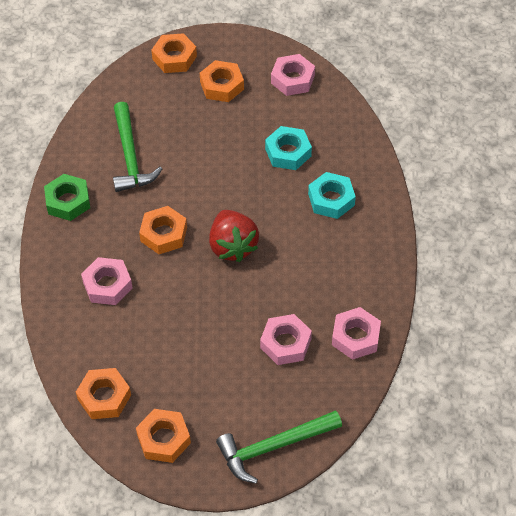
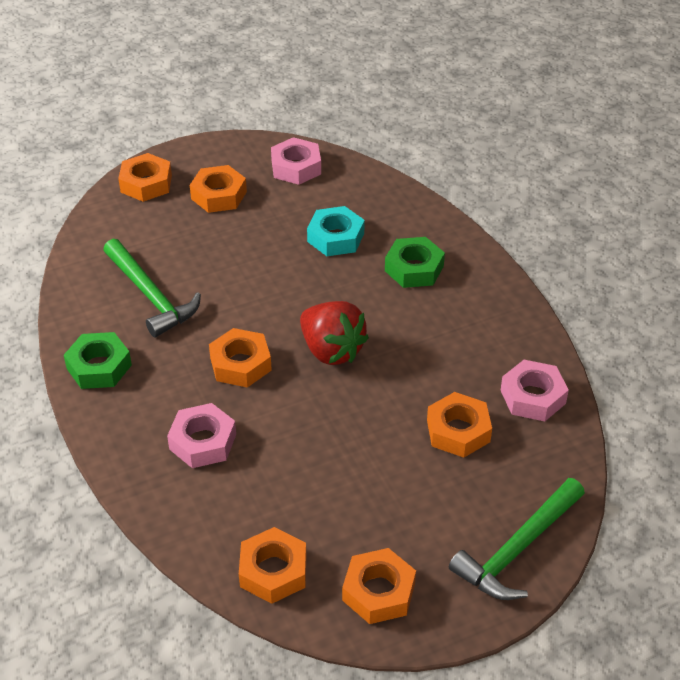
camera: 25 degrees left, 10 degrees down
(285, 343) = (458, 431): pink nut -> orange nut
(331, 199) = (414, 268): turquoise nut -> green nut

